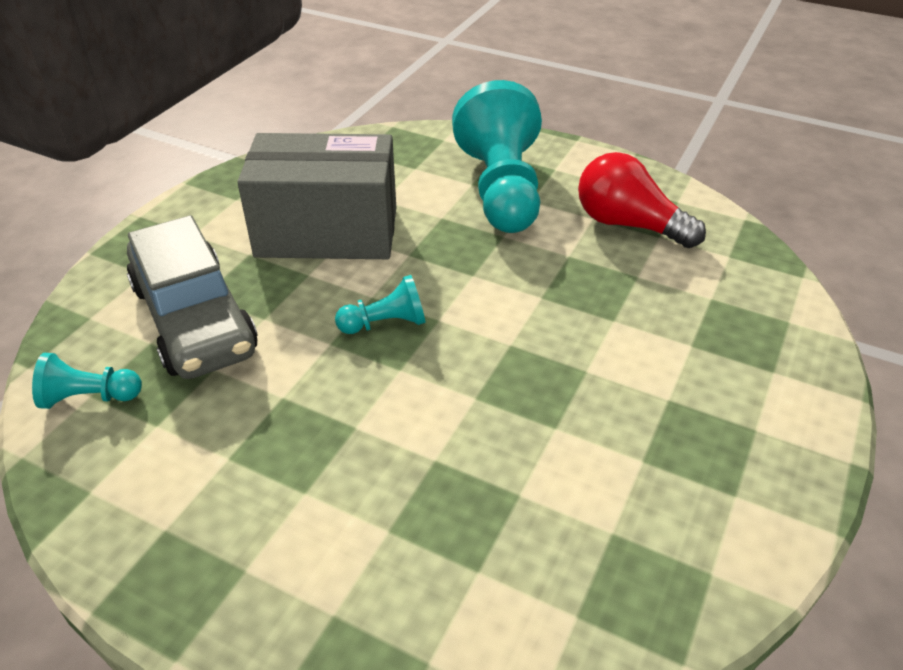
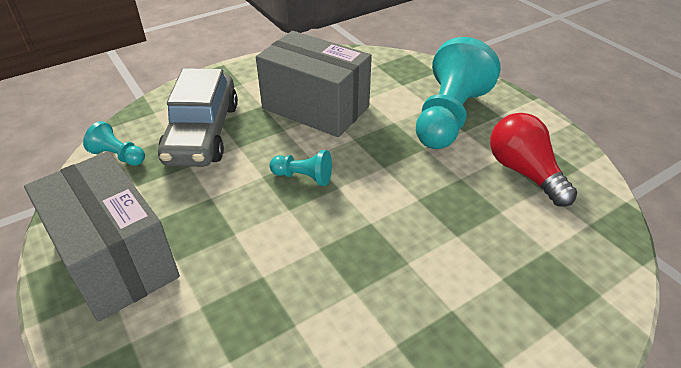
camera: 30 degrees right, 0 degrees up
(216, 529) = (116, 258): none -> grey box

